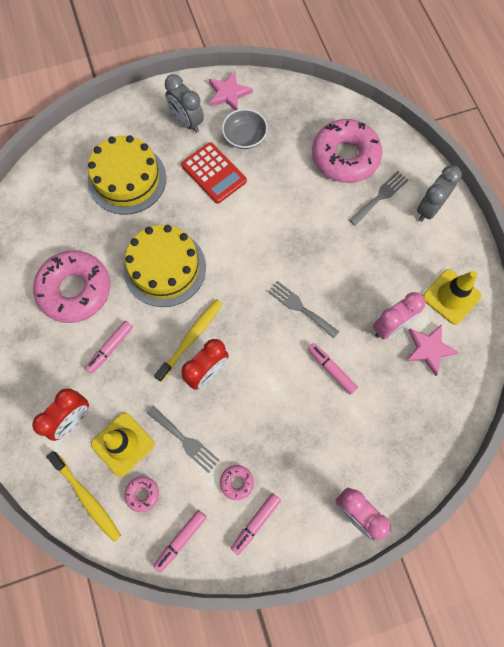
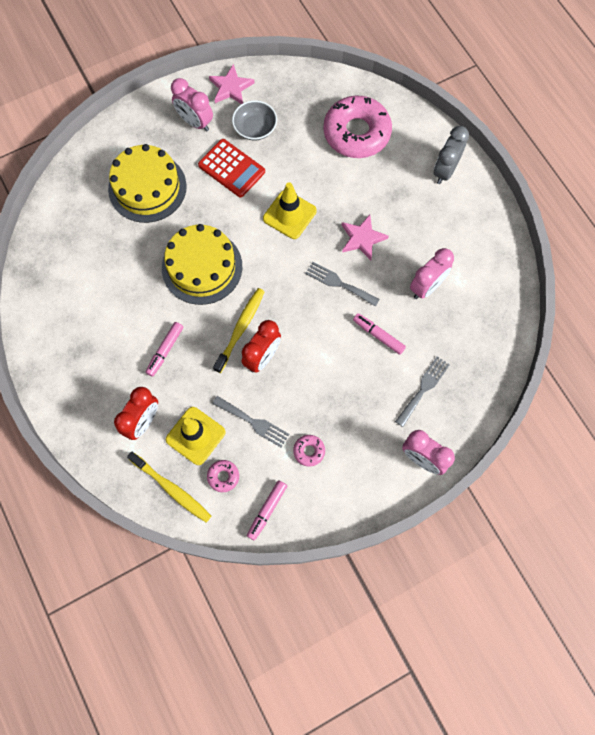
camera: 10 degrees left, 0 degrees up
(75, 290) = (119, 302): pink donut -> none
(187, 122) = (195, 122): grey clock -> pink clock
(255, 523) = (333, 483): pink marker -> none
(380, 196) = (397, 166): grey fork -> grey fork (423, 388)
(428, 349) = (465, 301): pink star -> pink star (362, 238)
(451, 297) = (479, 250): yellow traffic cone -> yellow traffic cone (289, 215)

